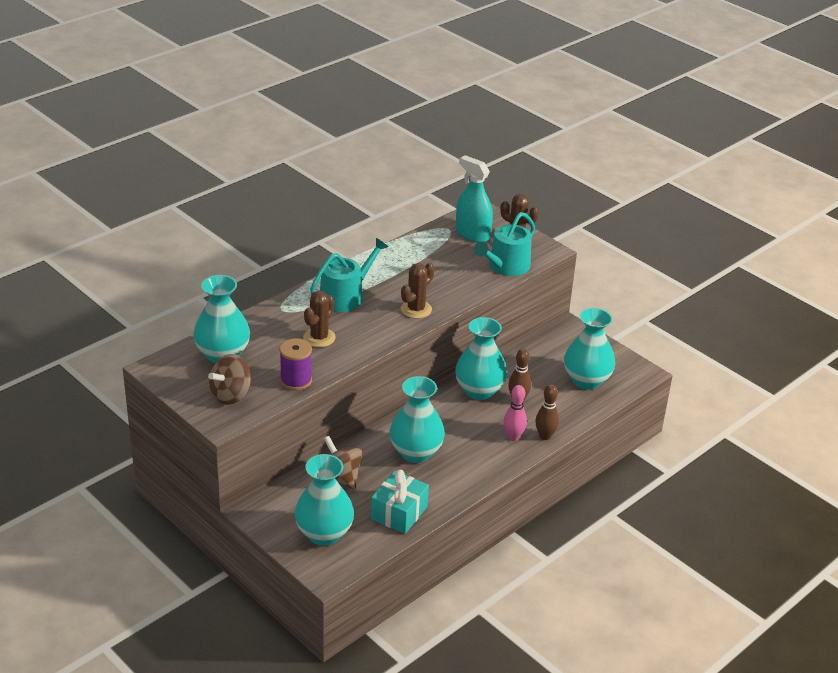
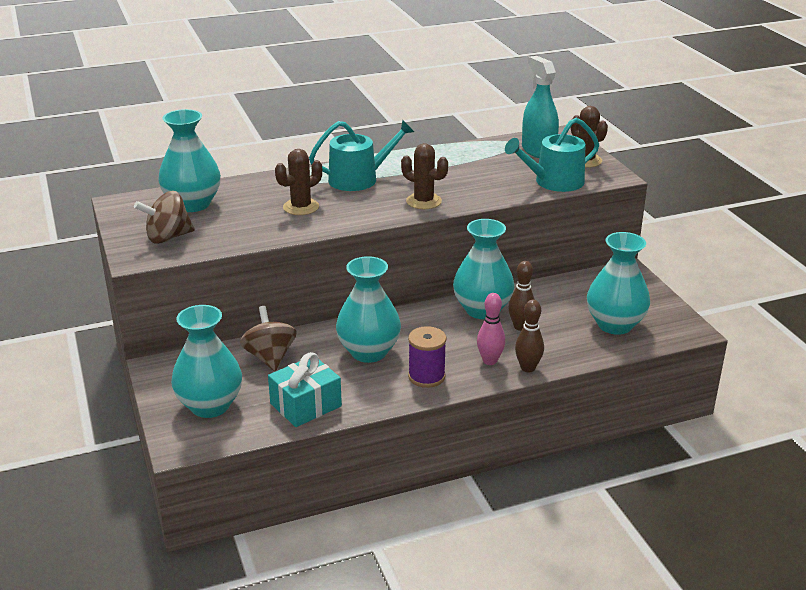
camera: 25 degrees right, 5 degrees down
(296, 380) = (244, 237): purple spool -> purple spool (426, 376)
(416, 309) = (423, 201): brown cactus -> brown cactus turned 60 degrees clockwise

